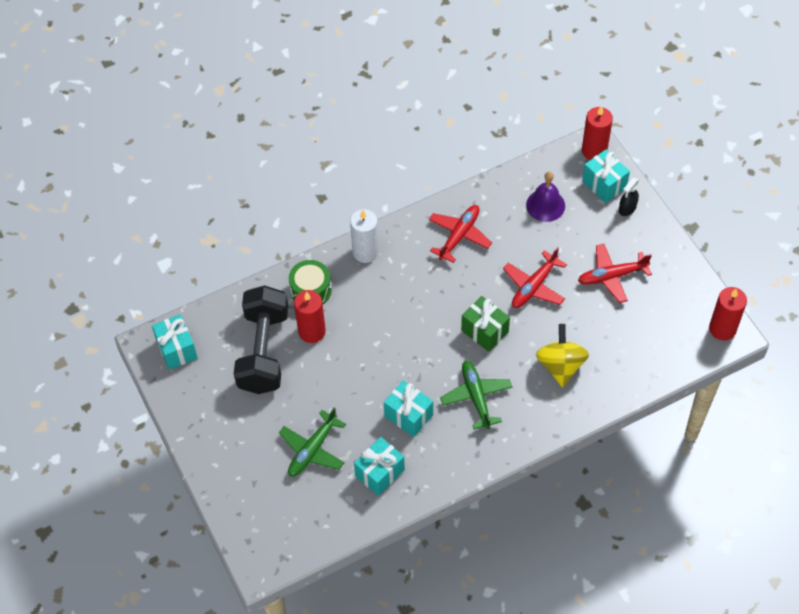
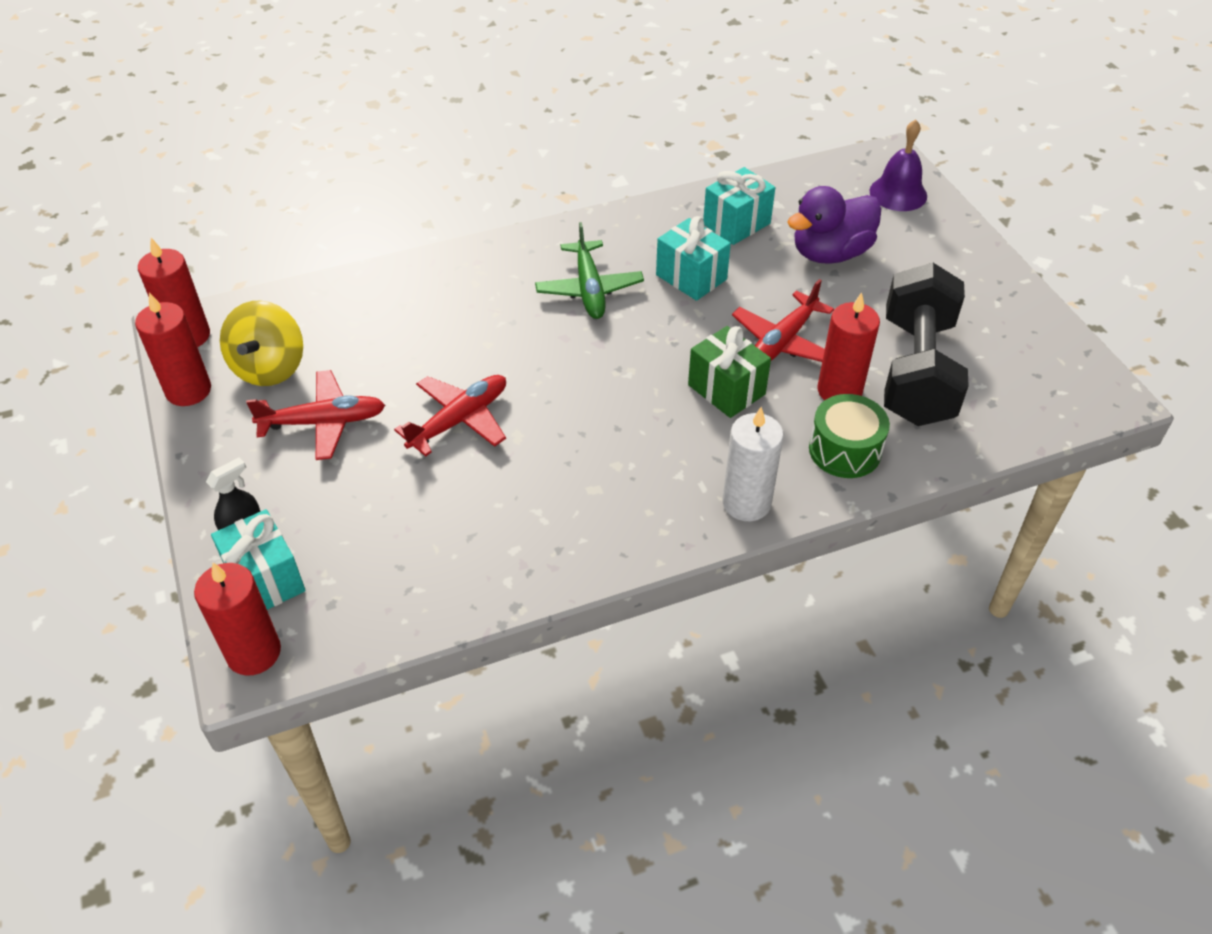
camera: 175 degrees left, 10 degrees down
(177, 349) = (1061, 387): turquoise gift -> none
(312, 450) = (830, 253): green plane -> purple duck
(459, 236) = (570, 513): red plane -> red plane (782, 342)
(484, 331) = (558, 366): green gift -> green gift (726, 389)
(545, 205) = (393, 552): purple bell -> purple bell (898, 193)
(560, 365) = (454, 313): yellow spinning top -> yellow spinning top (270, 368)
(701, 289) = (188, 390): none -> red candle

